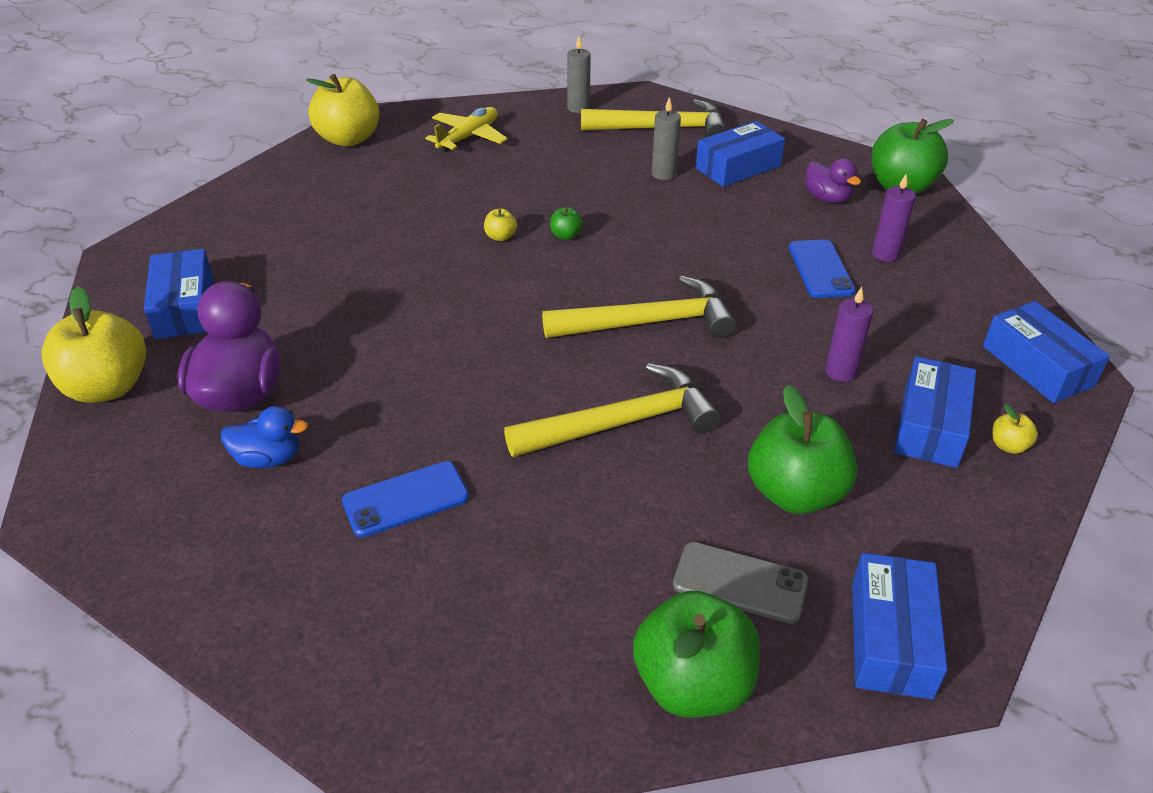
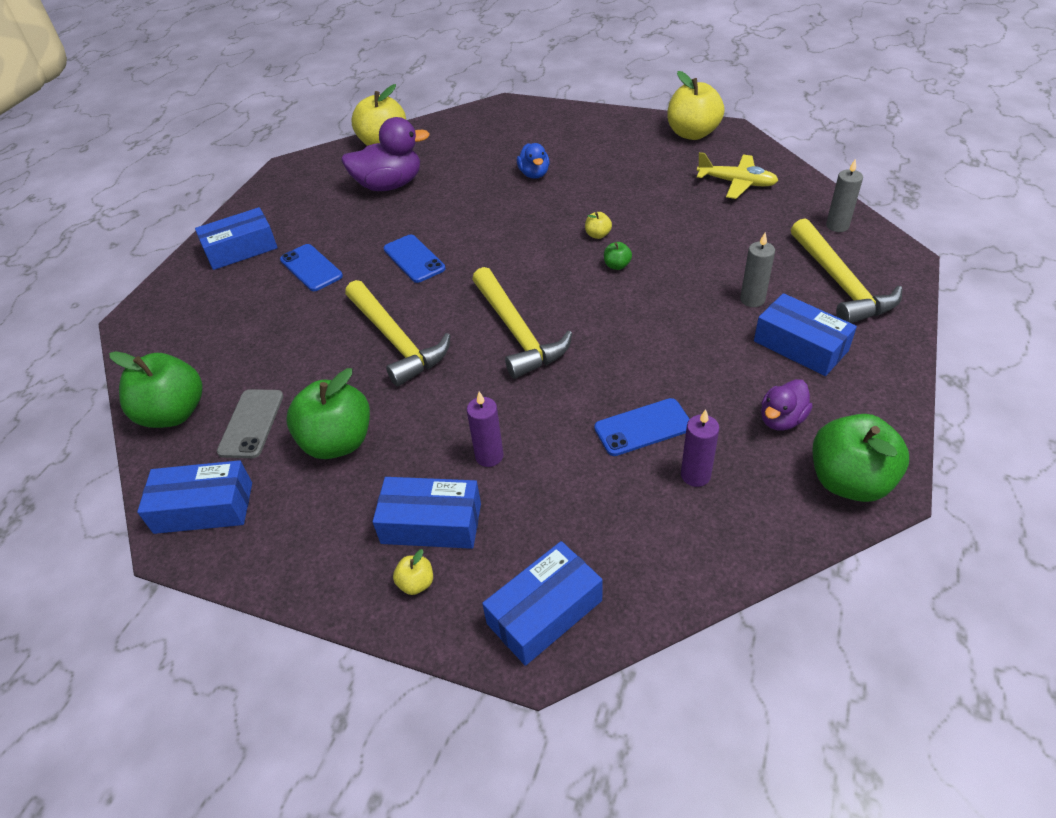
camera: 80 degrees right, 5 degrees up
(185, 308) = (461, 142): blue box -> blue box (241, 249)
(268, 458) = (337, 212): blue duck -> blue duck (534, 174)
(453, 388) = (414, 259): none -> blue phone

